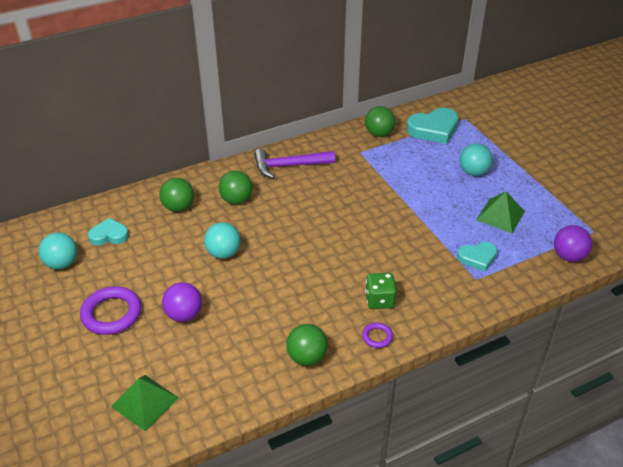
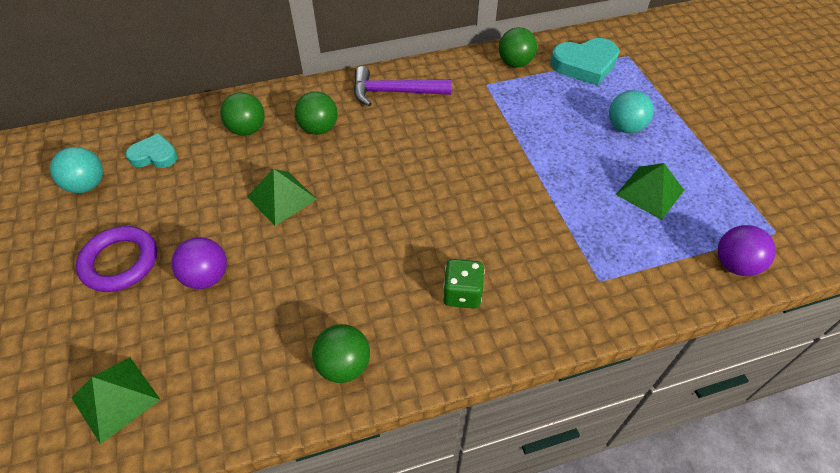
camera: 10 degrees right, 10 degrees up
(223, 253) = (282, 197): turquoise ball -> green pyramid
(377, 337) = (445, 349): purple ring -> none
(477, 258) = (607, 250): turquoise heart -> none

